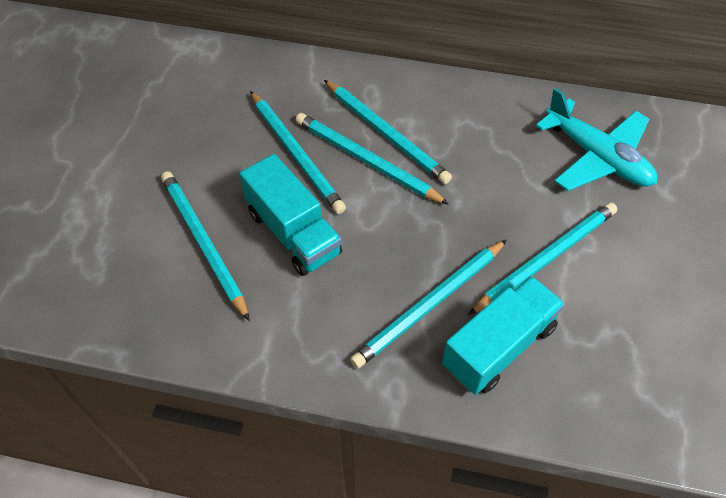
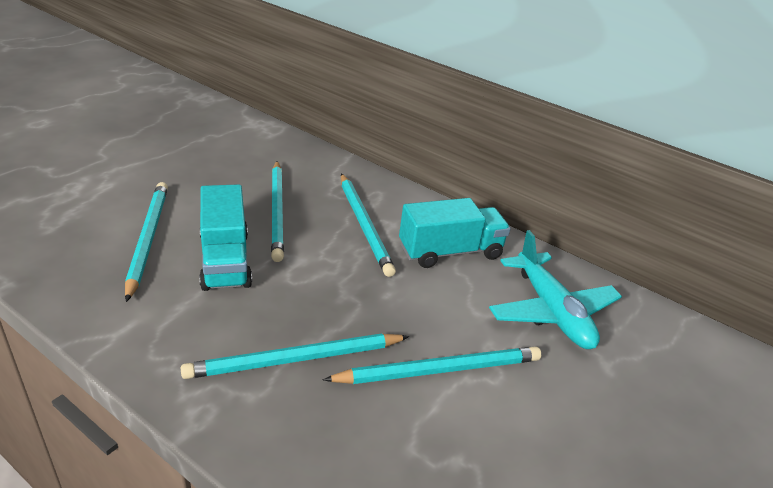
camera: 20 degrees right, 20 degrees down
(366, 161) = (331, 236): turquoise pencil -> none
(498, 346) = (333, 422): turquoise truck -> turquoise truck (450, 252)

